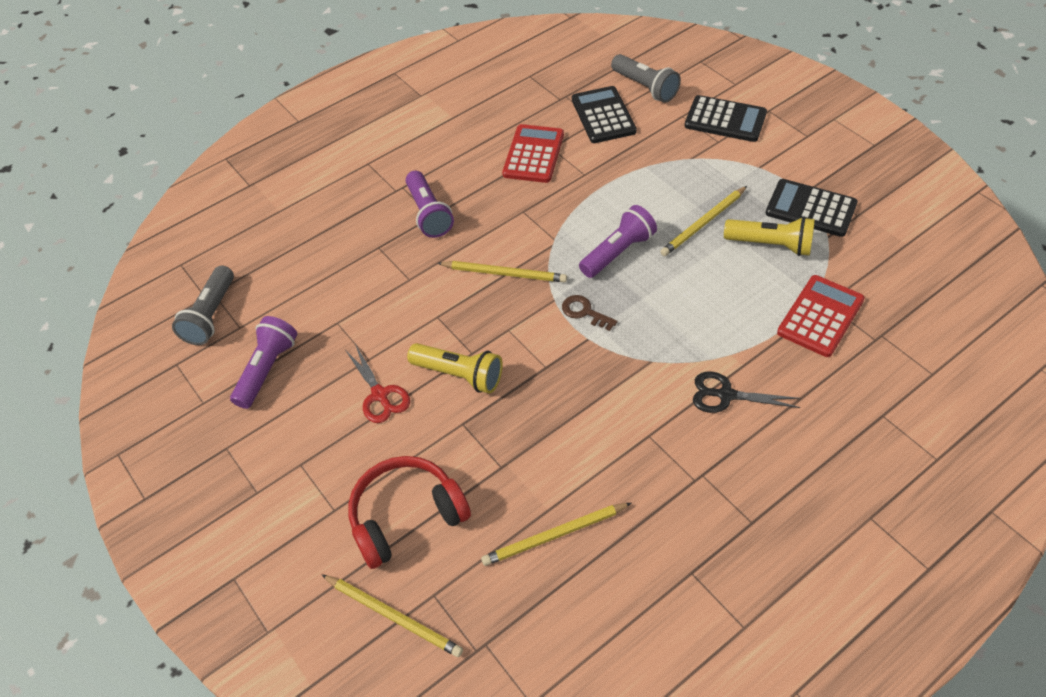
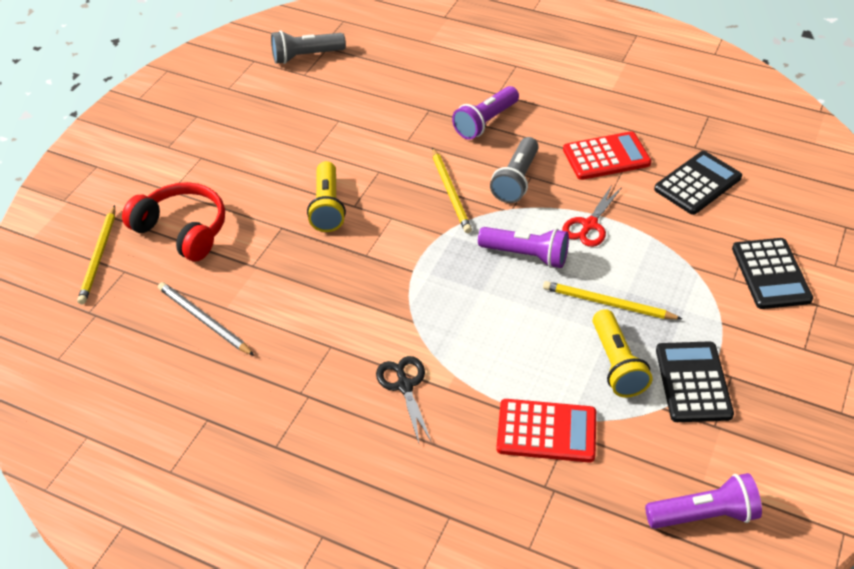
camera: 60 degrees right, 5 degrees down
(267, 369) = (274, 105): purple flashlight -> purple flashlight (704, 515)
(380, 395) = (283, 171): red scissors -> red scissors (589, 225)
(554, 535) = (204, 320): yellow pencil -> grey pencil
(584, 312) = (440, 258): brown key -> none
(645, 87) = (765, 199): grey flashlight -> grey flashlight (516, 180)

